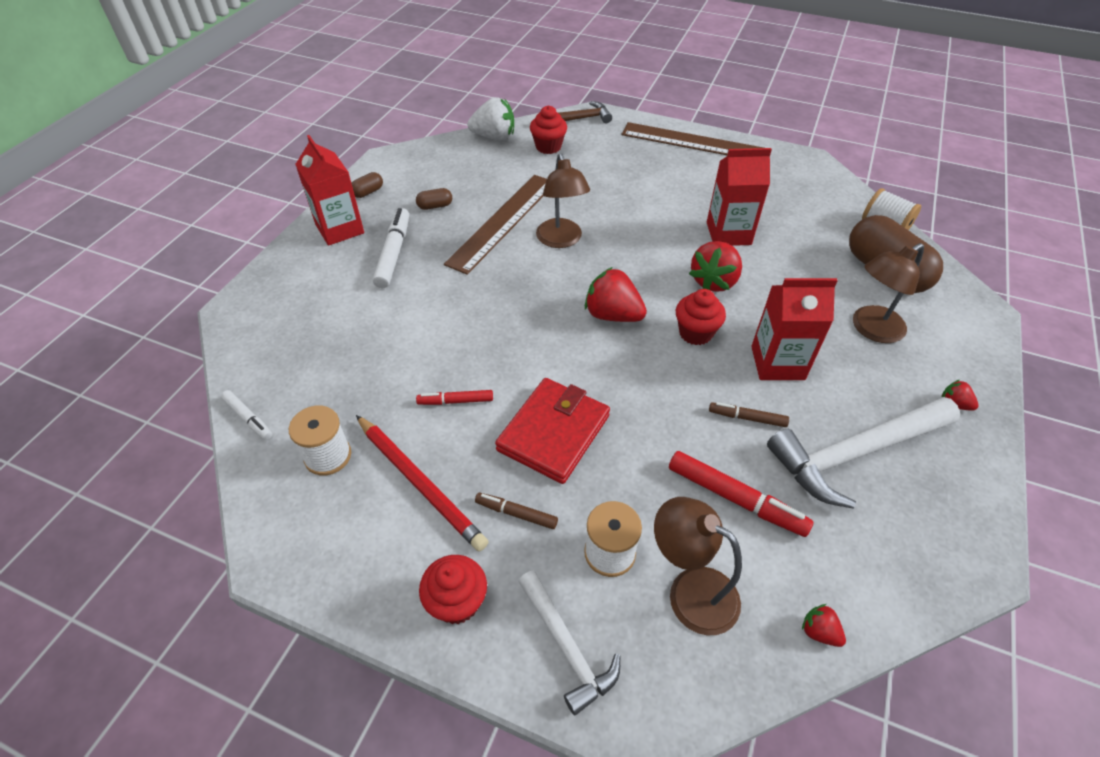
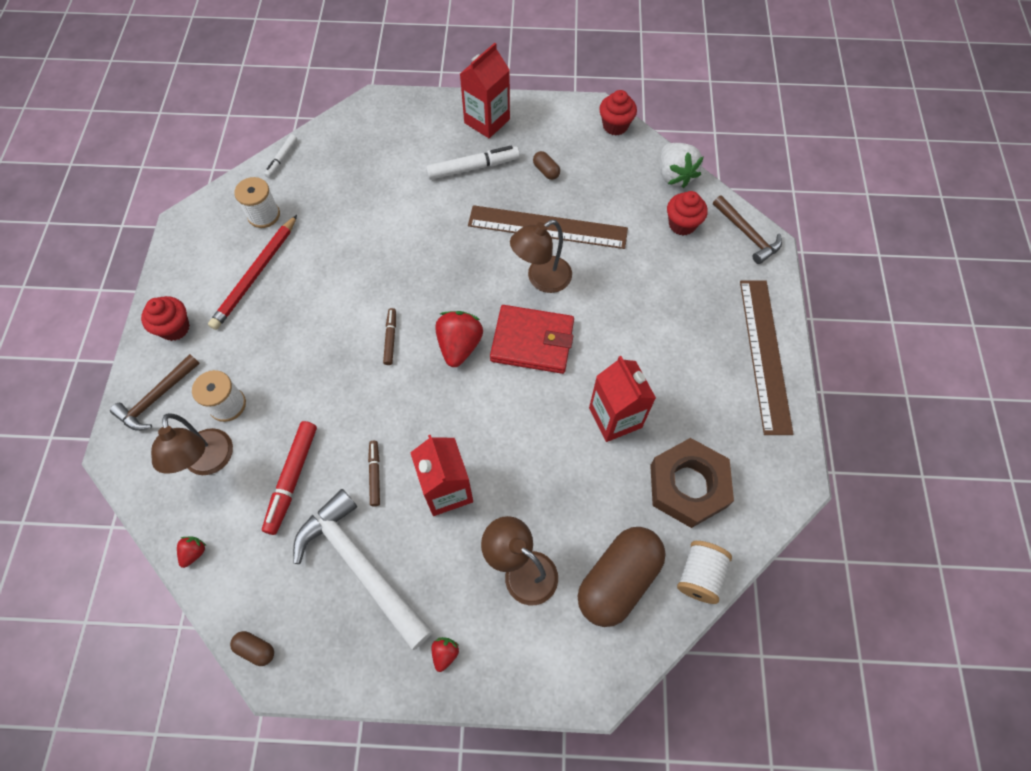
camera: 70 degrees right, 15 degrees up
(368, 192) = (542, 118): brown capsule -> brown capsule (256, 649)
(455, 401) = (331, 268): red marker -> none
(516, 513) = (245, 339): brown marker -> brown marker (390, 338)
(553, 433) = (320, 340): red wallet -> red wallet (532, 341)
(567, 646) = (157, 398): white hammer -> brown hammer
(690, 591) = (209, 462): brown lamp -> brown lamp turned 150 degrees clockwise
(695, 333) = (461, 415): red cupcake -> red cupcake (615, 126)
(714, 281) = (536, 418): red strawberry -> none
(804, 211) = (688, 486): none -> brown nut

